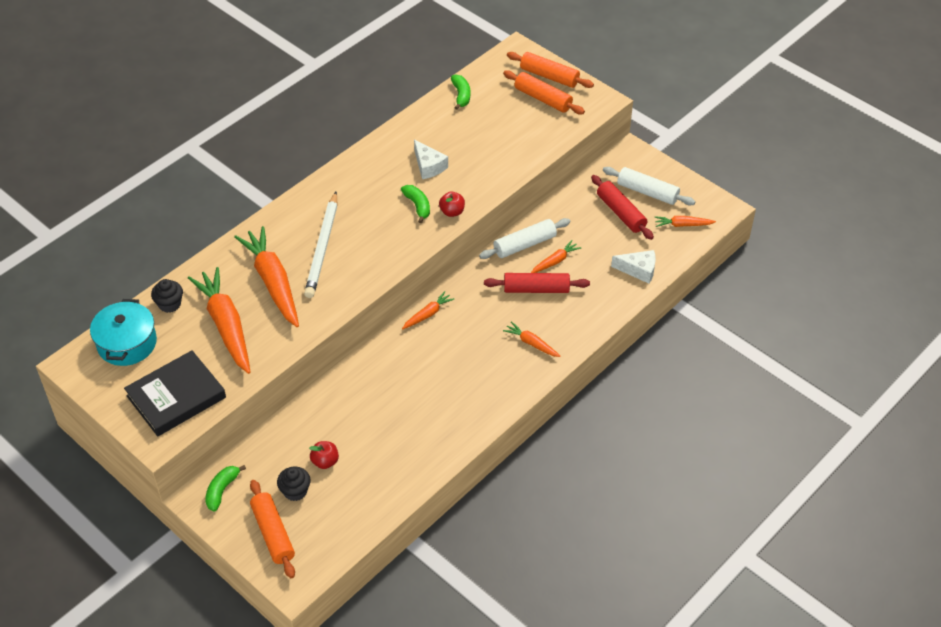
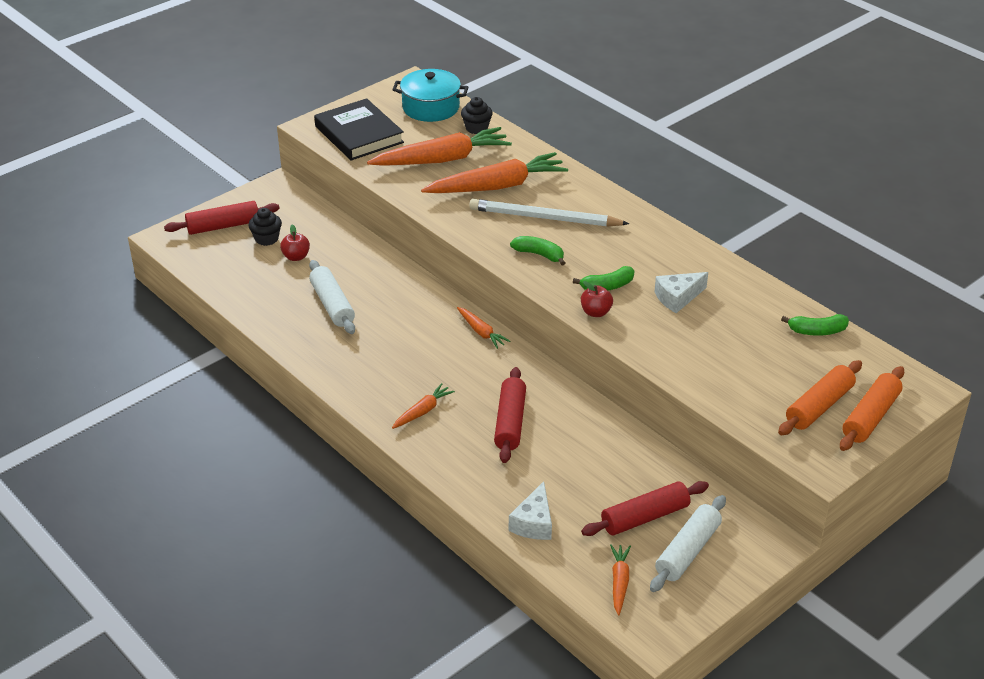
camera: 95 degrees right, 10 degrees down
(222, 490) = (281, 198): green banana -> green banana (539, 254)
(273, 533) = (223, 226): orange rolling pin -> red rolling pin
(525, 245) = (588, 418): white rolling pin -> white rolling pin (332, 305)
(555, 261) = (557, 443): orange carrot -> none

